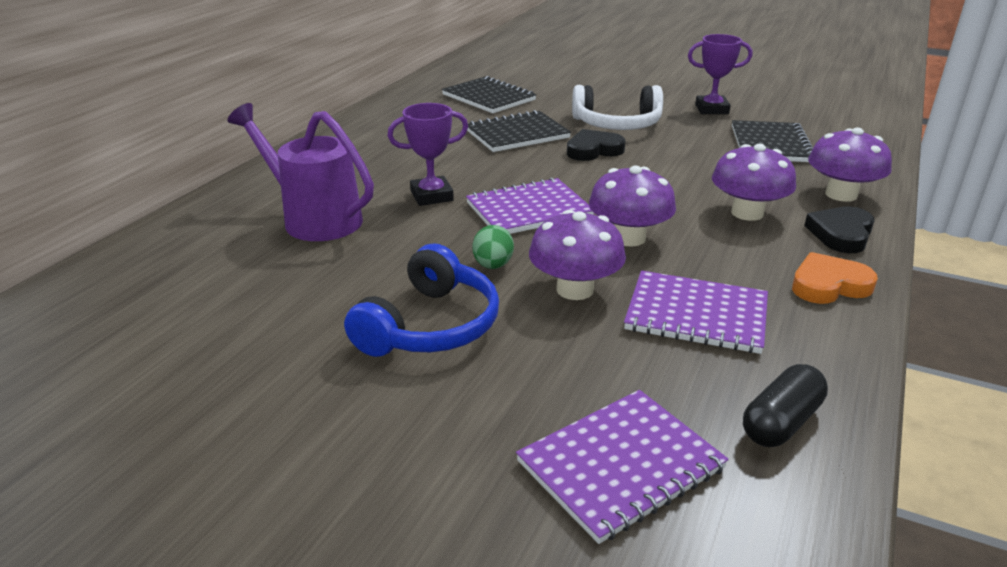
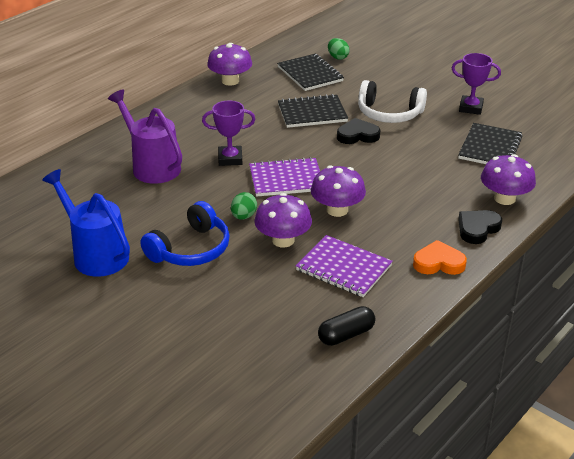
camera: 15 degrees right, 5 degrees up
(259, 360) = (95, 254): none -> blue watering can
(513, 79) = (337, 57): none -> green egg
(620, 465) = (250, 340): purple notebook -> none
(747, 213) = (427, 203): purple mushroom -> purple mushroom (230, 81)

